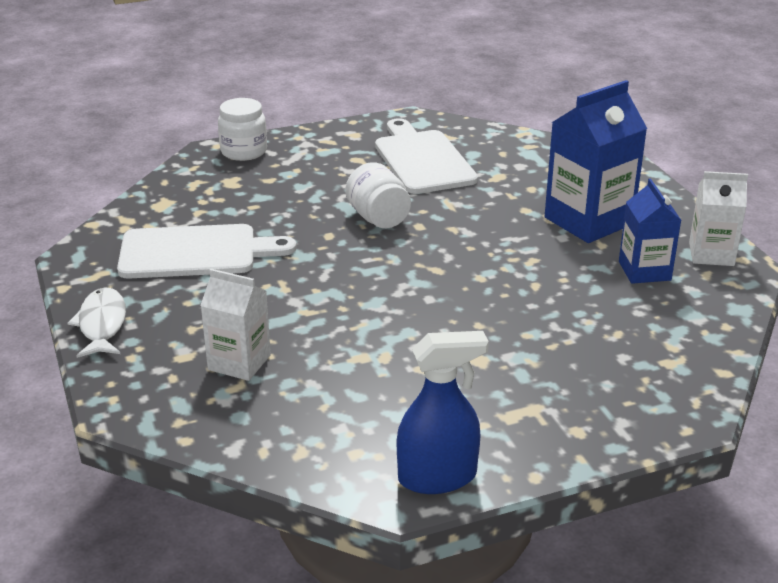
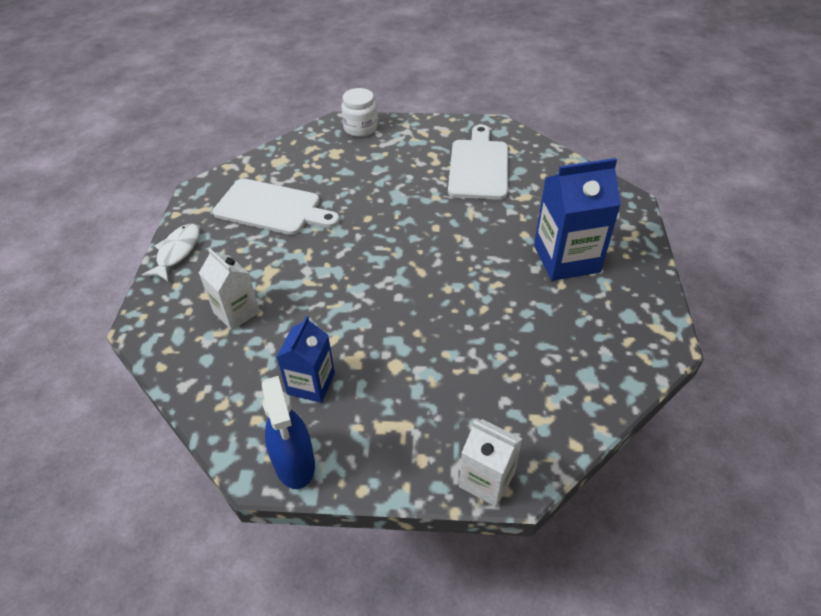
camera: 25 degrees right, 15 degrees up
(378, 218) = (411, 212): white jar -> none
(437, 477) = (294, 463): blue spray bottle -> blue spray bottle turned 60 degrees clockwise
(644, 271) = (578, 321): blue carton -> blue carton (311, 383)
(711, 254) = (646, 321): white carton -> white carton (486, 480)

